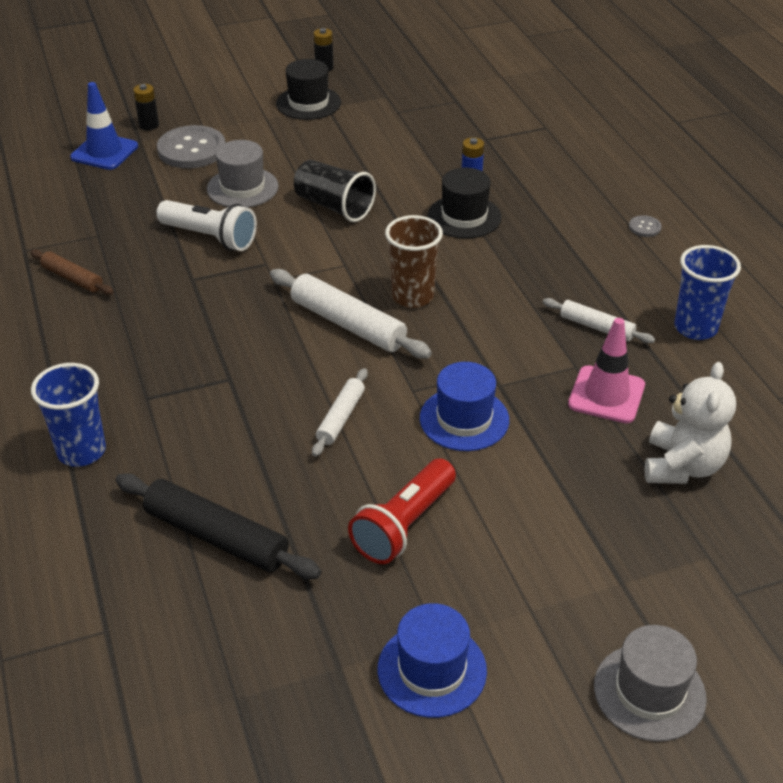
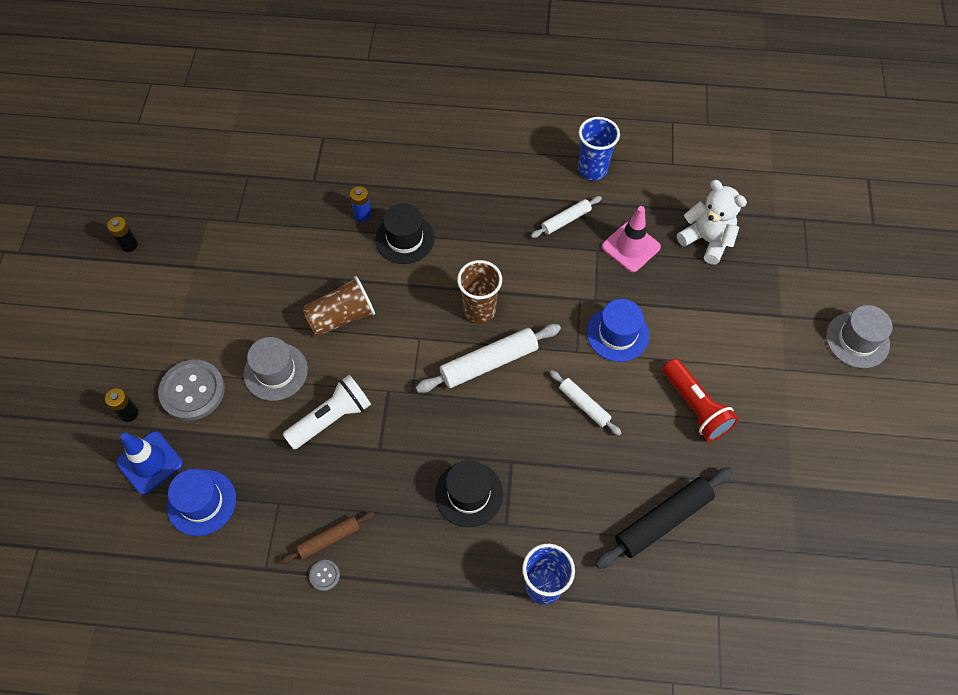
camera: 65 degrees left, 20 degrees up
(308, 103) = (178, 278): black hat -> black hat (469, 494)
(334, 206) = (341, 317): black cup -> brown cup
(432, 670) = (809, 438): blue hat -> blue hat (201, 502)
(644, 227) = (478, 142): grey button -> grey button (324, 575)

